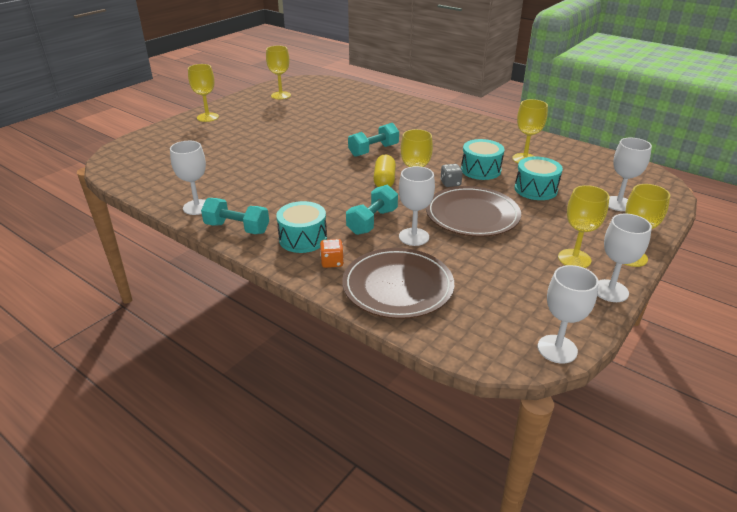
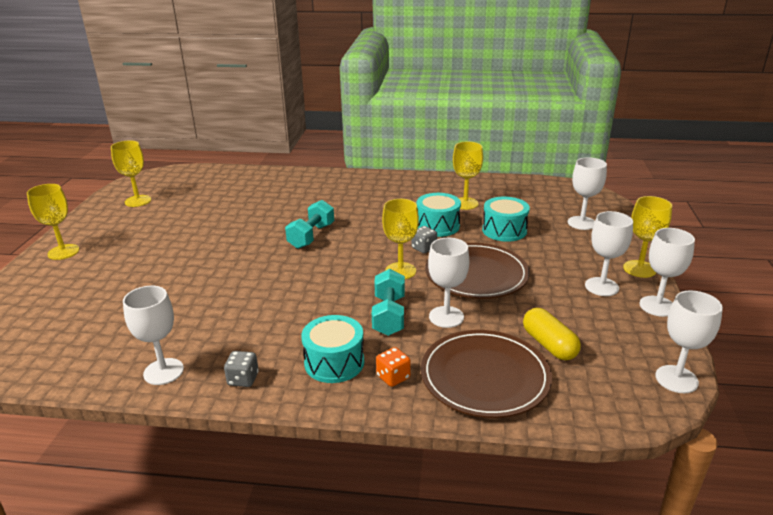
camera: 30 degrees left, 5 degrees down
(237, 228) = (243, 379): turquoise dumbbell -> grey dice
(384, 180) = (356, 266): yellow capsule -> yellow capsule (549, 345)
(574, 259) = (601, 287): yellow goblet -> white goblet

